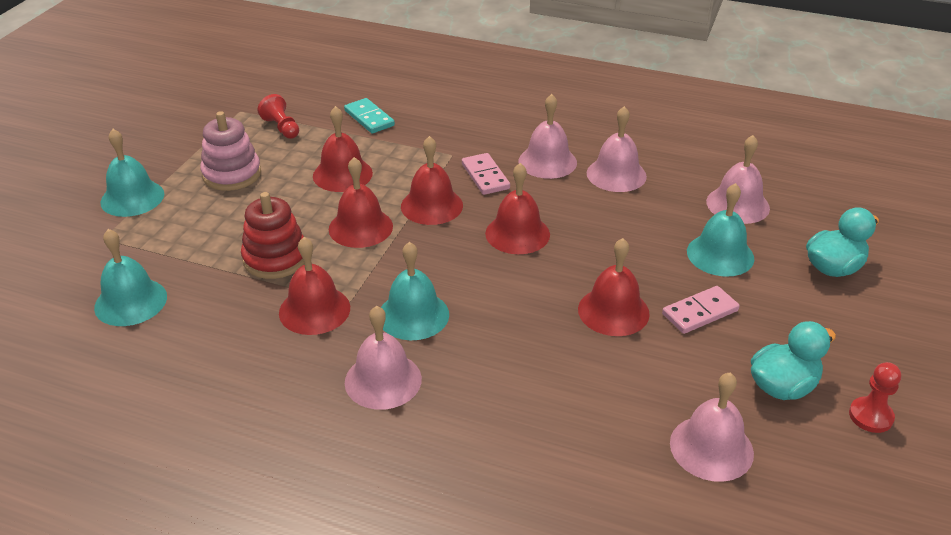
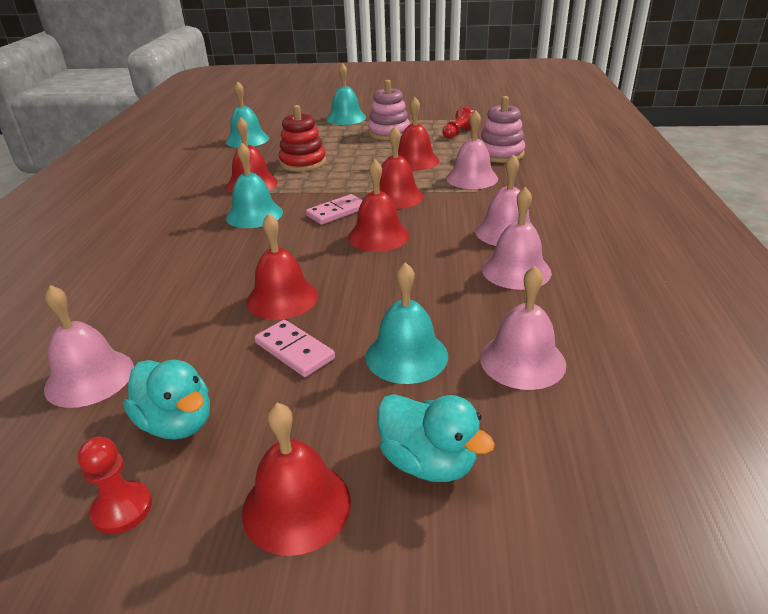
camera: 75 degrees right, 5 degrees down
(360, 227) = (352, 179): red bell -> red bell (296, 506)
(369, 118) = (500, 154): turquoise domino -> pink stacking toy
(383, 380) = (181, 218): pink bell -> pink bell (472, 178)
(485, 176) = (456, 209): pink domino -> pink domino (337, 212)

